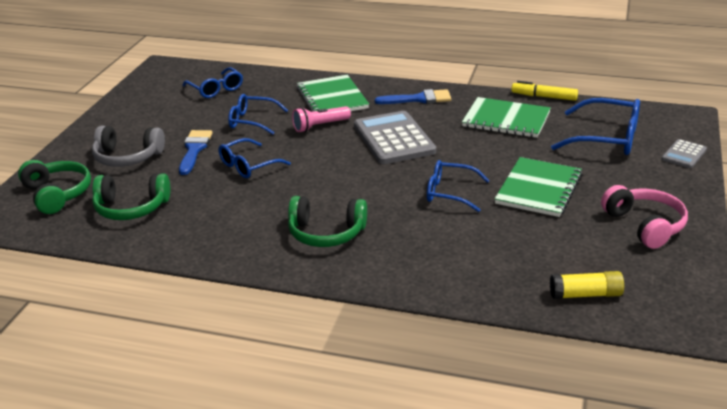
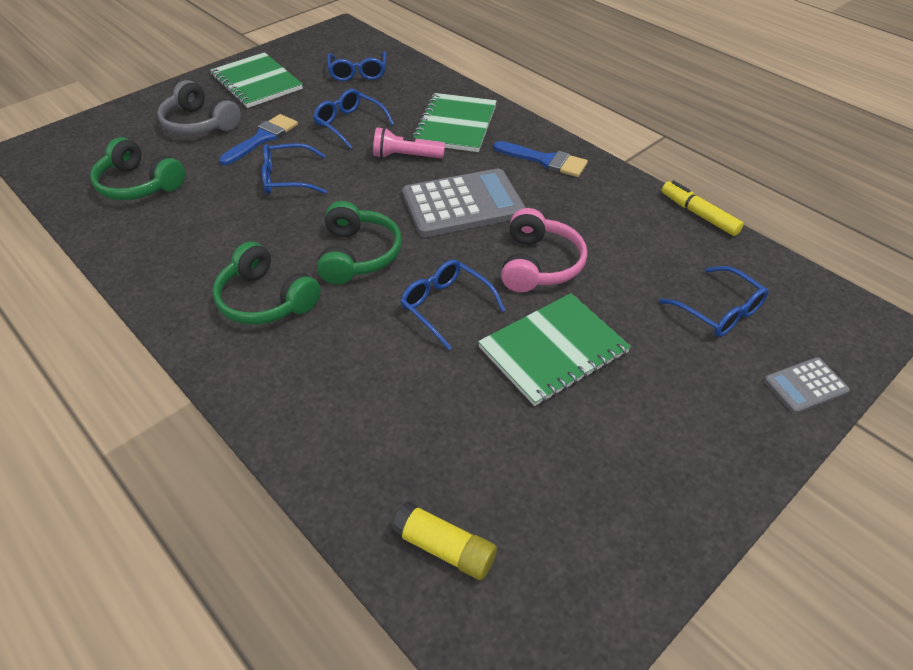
camera: 30 degrees right, 15 degrees up
(57, 194) = (103, 142): green headphones -> green headphones (358, 255)
(393, 139) = (463, 204): grey calculator -> grey calculator turned 60 degrees clockwise
(506, 120) = (617, 229): green notebook -> green notebook (256, 82)
(605, 138) = (718, 310): blue glasses -> blue glasses, size x0.66
(645, 225) = (633, 478): pink headphones -> pink headphones (539, 264)

